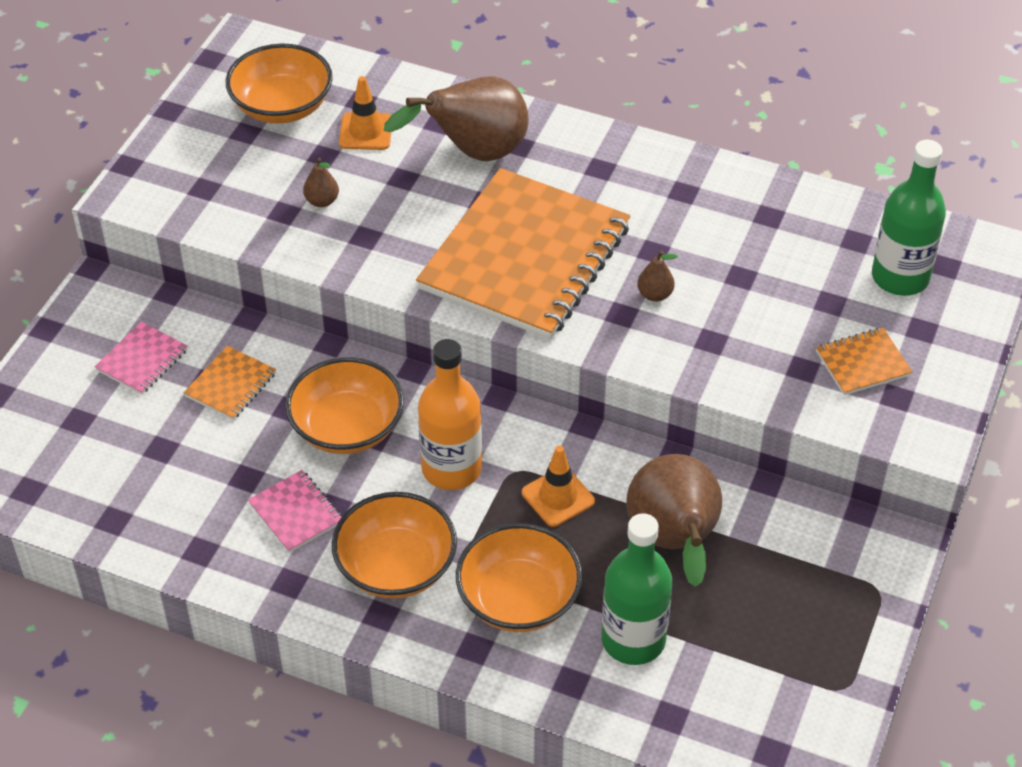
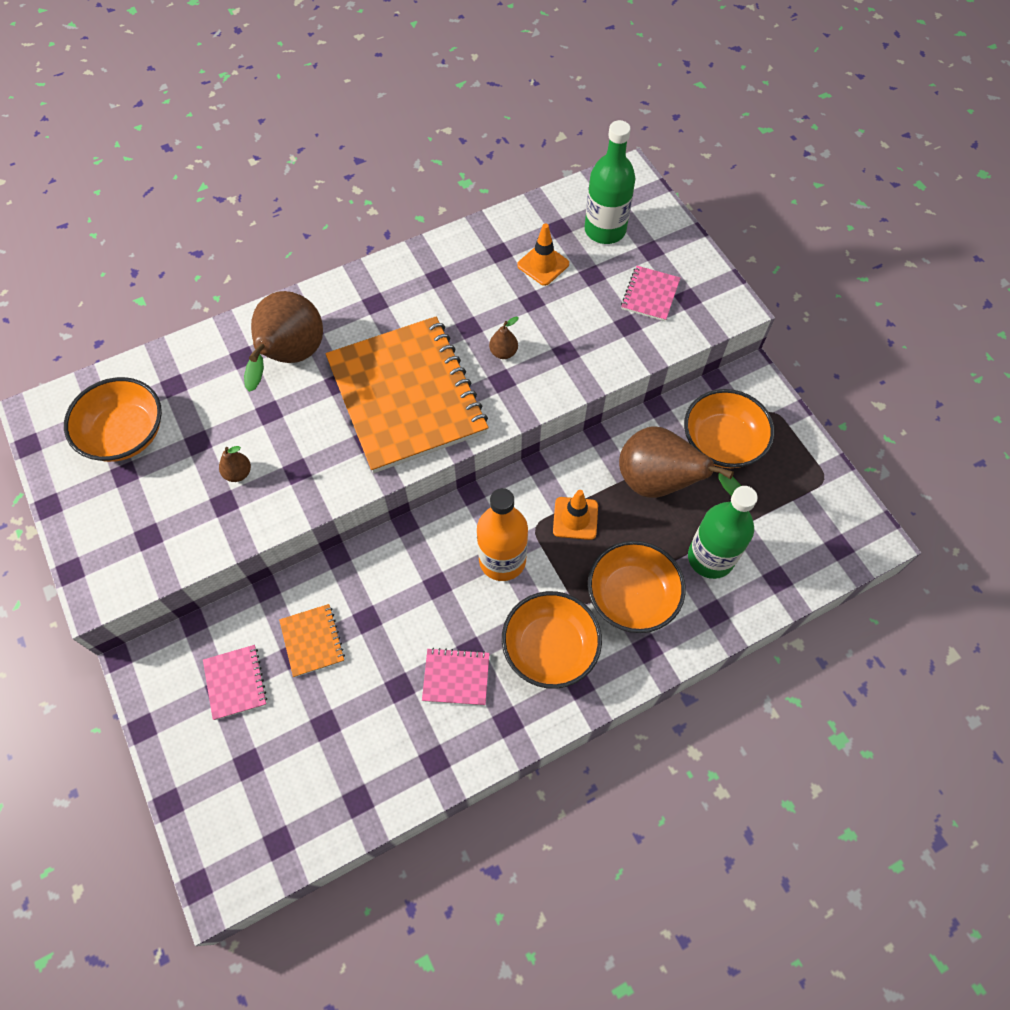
camera: 50 degrees left, 15 degrees up
(347, 427) = (415, 596): orange bowl -> orange bowl (722, 442)
(366, 132) = (204, 403): orange traffic cone -> orange traffic cone (543, 264)
(862, 363) = (650, 295): orange notebook -> pink notebook

